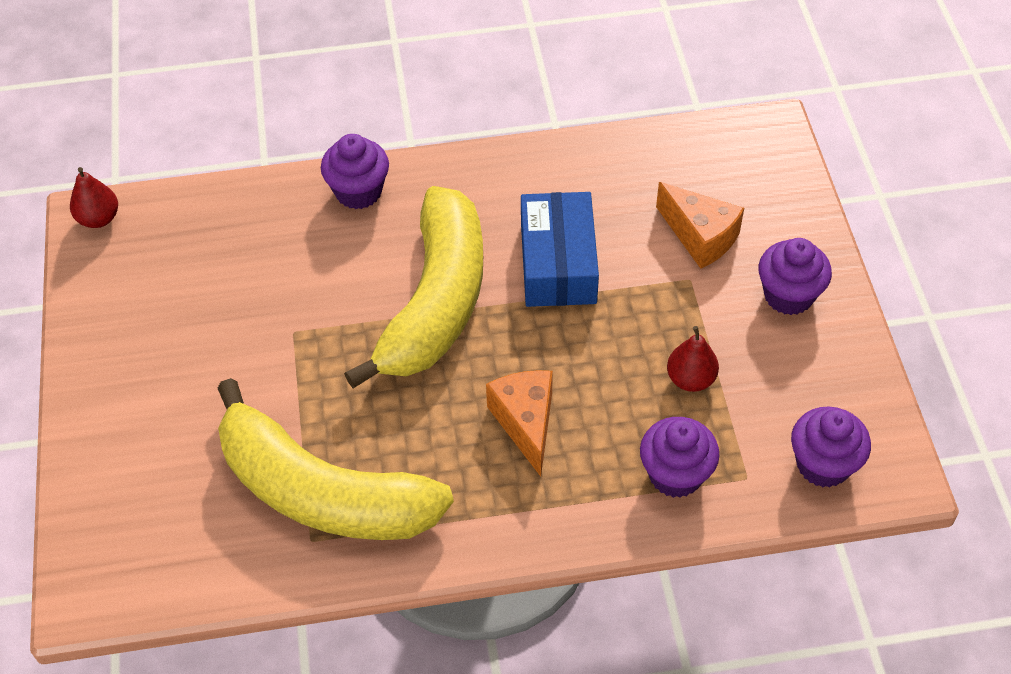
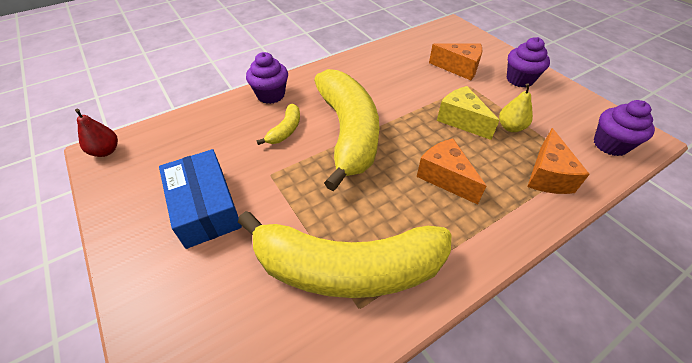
camera: 25 degrees left, 5 degrees down
(348, 266) = (285, 130): none -> yellow banana
(558, 263) = (400, 97): blue box -> blue box (205, 207)
(622, 340) = (461, 120): none -> yellow cheese
(675, 474) = (547, 175): purple cupcake -> orange cheese
(690, 379) = (510, 127): red pear -> yellow pear

